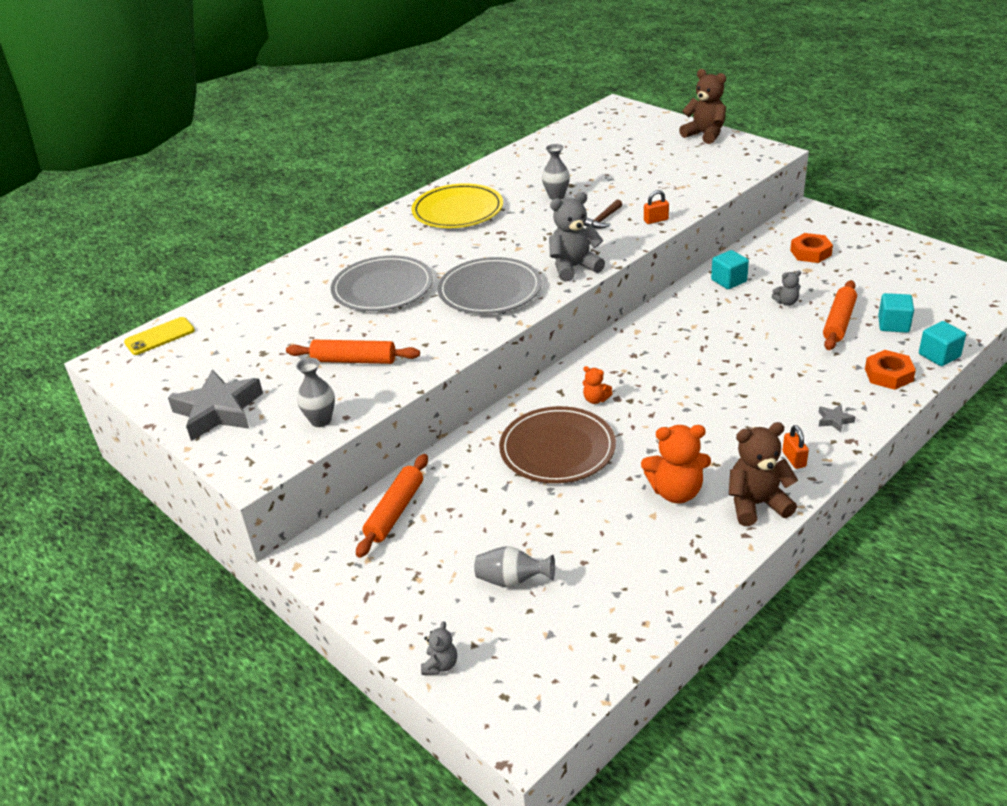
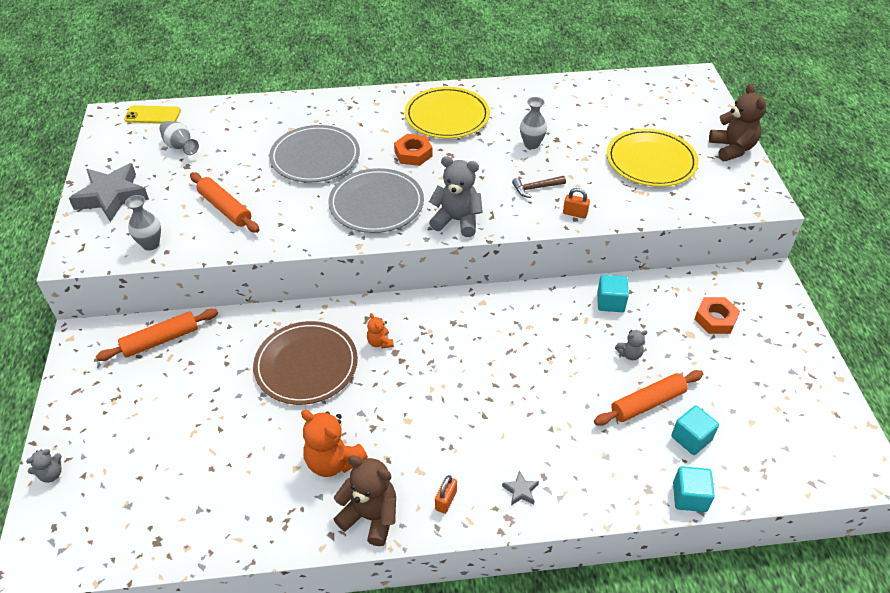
camera: 35 degrees right, 10 degrees up
(512, 580) = (157, 447): grey vase -> grey vase (180, 147)
(661, 166) = (651, 161): none -> yellow plate
(786, 302) = (629, 354): grey teddy bear -> grey teddy bear turned 45 degrees counterclockwise
(888, 375) = (620, 483): orange nut -> orange nut (413, 154)

